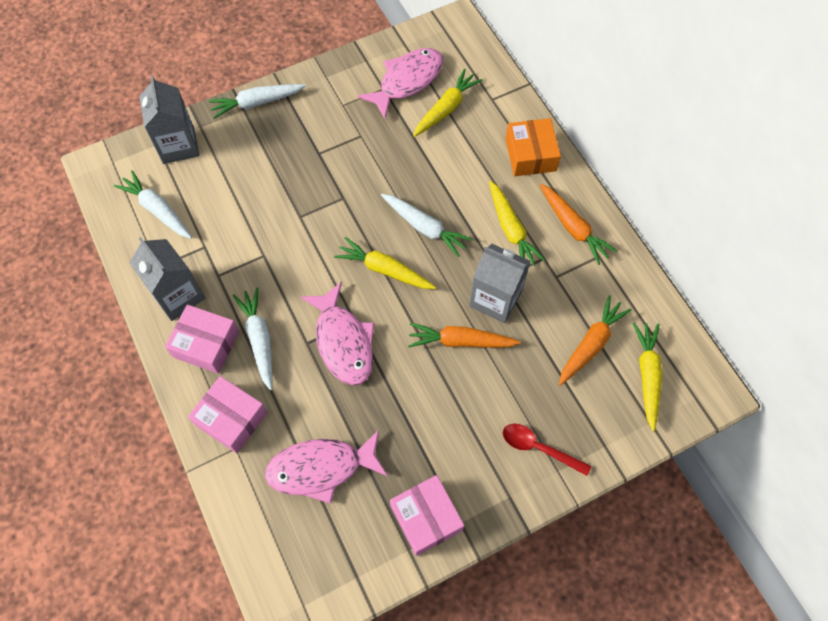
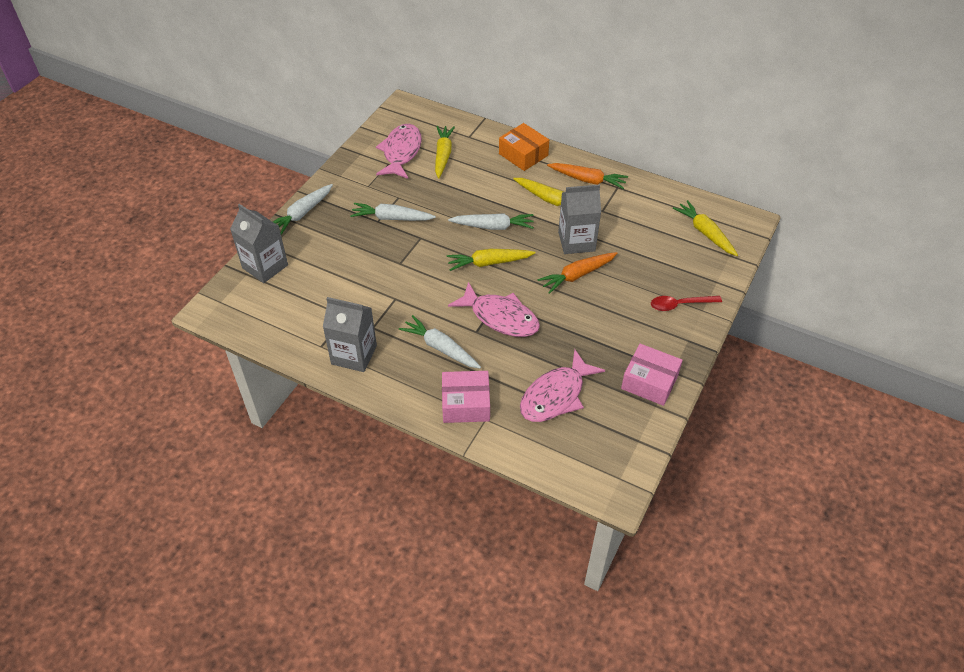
camera: 35 degrees left, 15 degrees down
(157, 210) = (287, 313): white carrot -> white carrot (392, 218)
(206, 344) = (404, 371): pink box -> none
(590, 344) = (657, 234): orange carrot -> none

